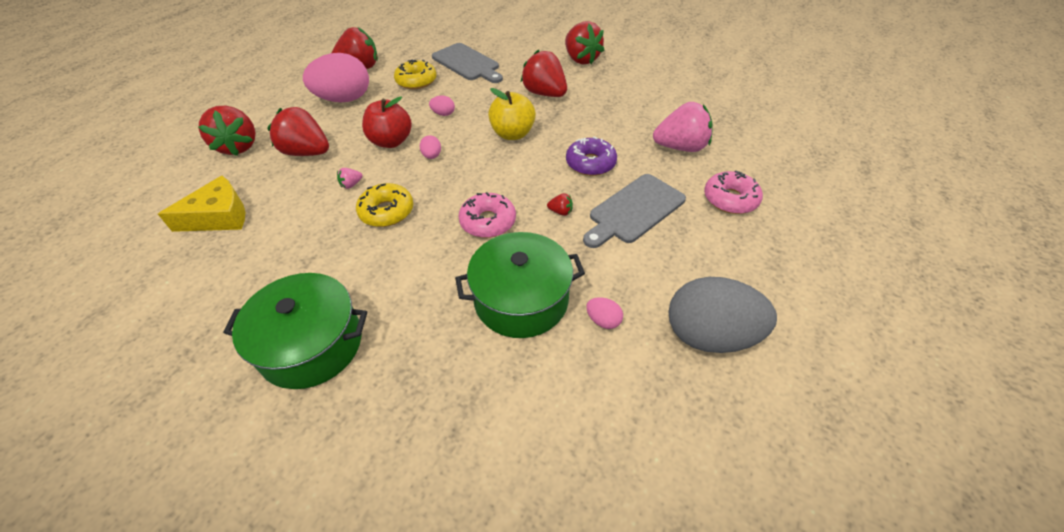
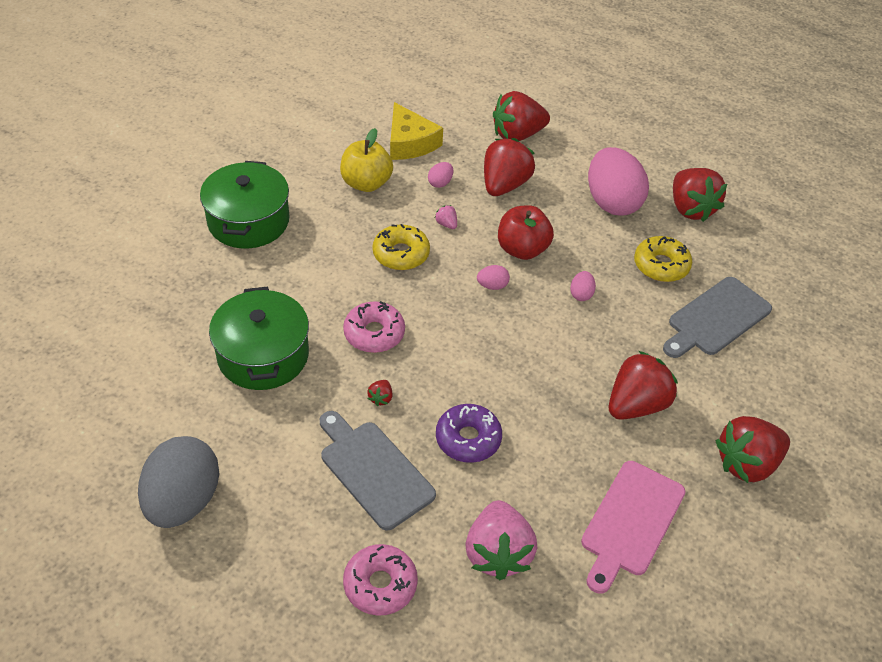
camera: 90 degrees right, 0 degrees up
(512, 134) = (535, 362): yellow apple -> yellow apple (366, 183)
(603, 320) = (223, 416): pink egg -> pink egg (440, 183)
(636, 97) = (631, 522): none -> pink cutting board

